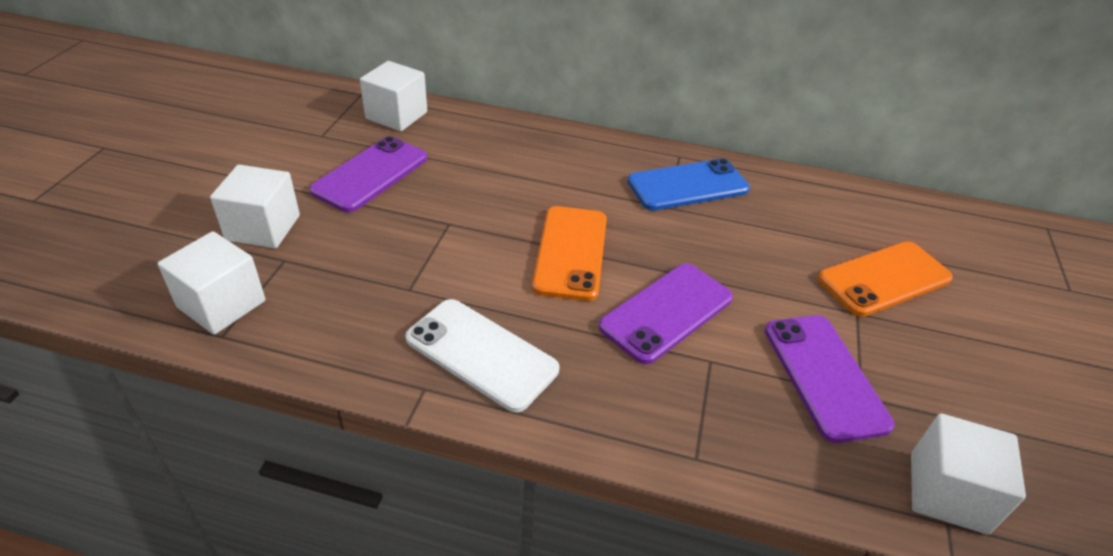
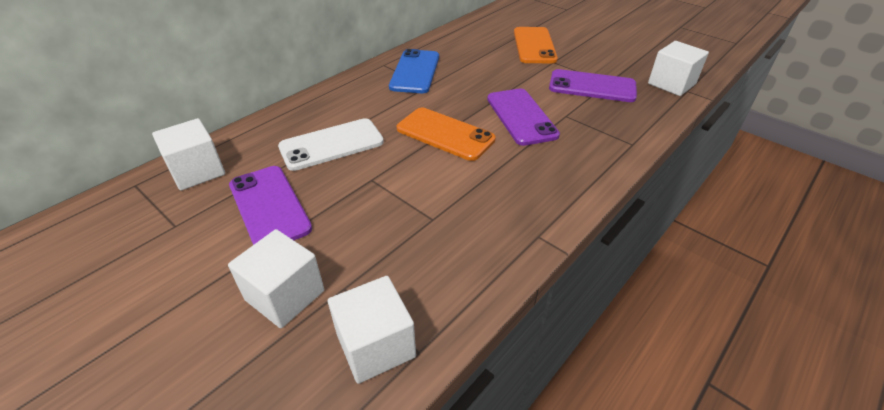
camera: 60 degrees left, 0 degrees up
(481, 354) = (519, 200): white phone -> white phone (331, 145)

